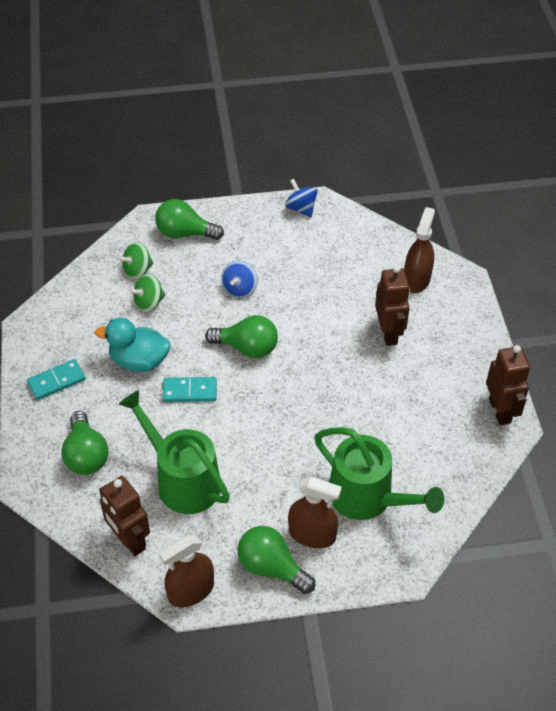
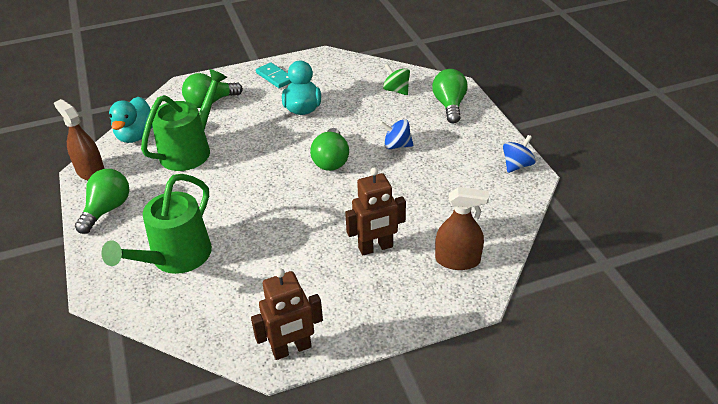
camera: 80 degrees right, 10 degrees down
(129, 540) = (136, 135): brown robot -> turquoise duck
(149, 303) = (364, 102): green spinning top -> none
(190, 391) = (277, 138): turquoise domino -> none
(312, 534) = (138, 228): brown spray bottle -> none

